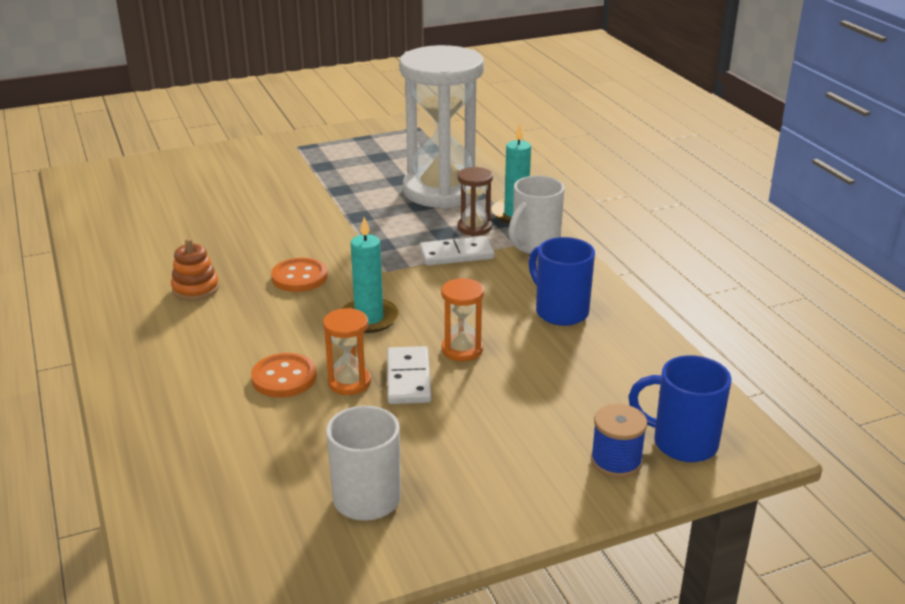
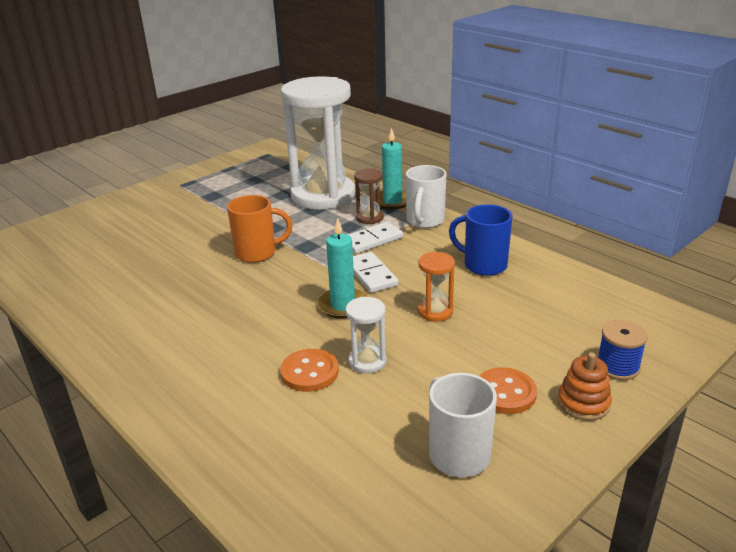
camera: 20 degrees left, 0 degrees up
(195, 289) = (175, 317): orange stacking toy -> orange stacking toy (583, 403)
(299, 277) = (259, 286): orange button -> orange button (505, 393)
(323, 241) = (257, 253): none -> orange mug
(349, 382) = (367, 361): orange hourglass -> white hourglass
(408, 378) = (412, 345): white domino -> white domino (371, 275)
(682, 443) = (649, 340): blue mug -> none

